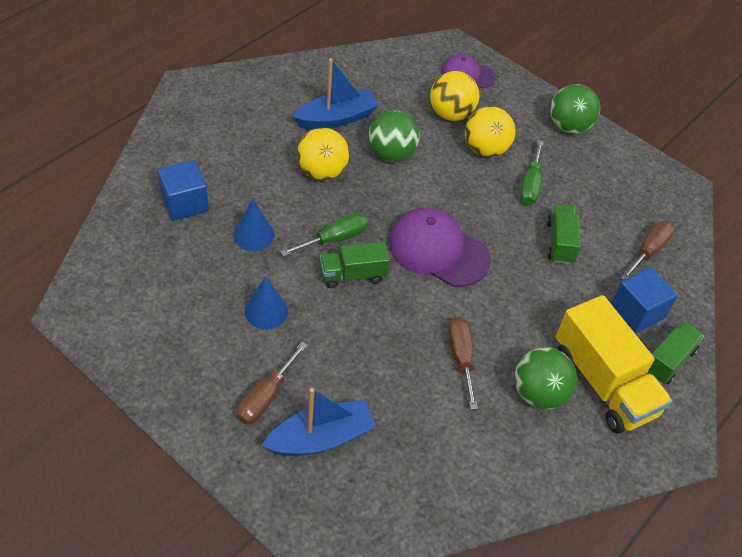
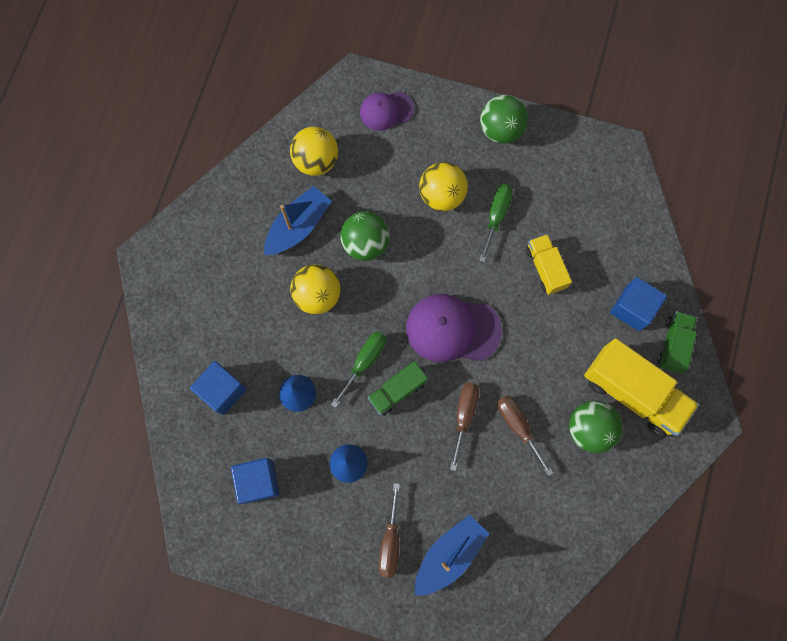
camera: 20 degrees left, 25 degrees up
(168, 286) = (258, 481): none -> blue cube
(451, 114) = (394, 168): yellow ball -> yellow ball (316, 161)
(530, 185) = (496, 216): green screwdriver -> green screwdriver turned 150 degrees counterclockwise
(560, 242) = (545, 268): green truck -> yellow truck
(649, 251) = (619, 239): brown screwdriver -> brown screwdriver (464, 416)

